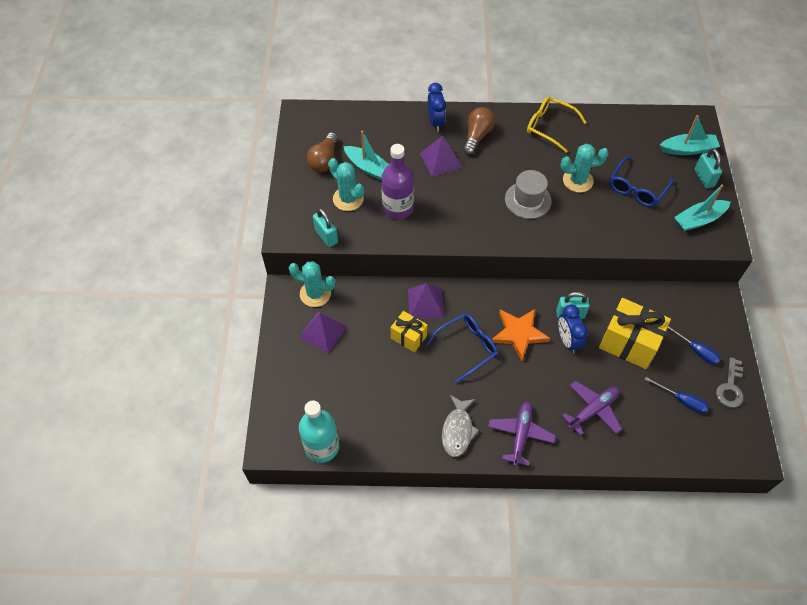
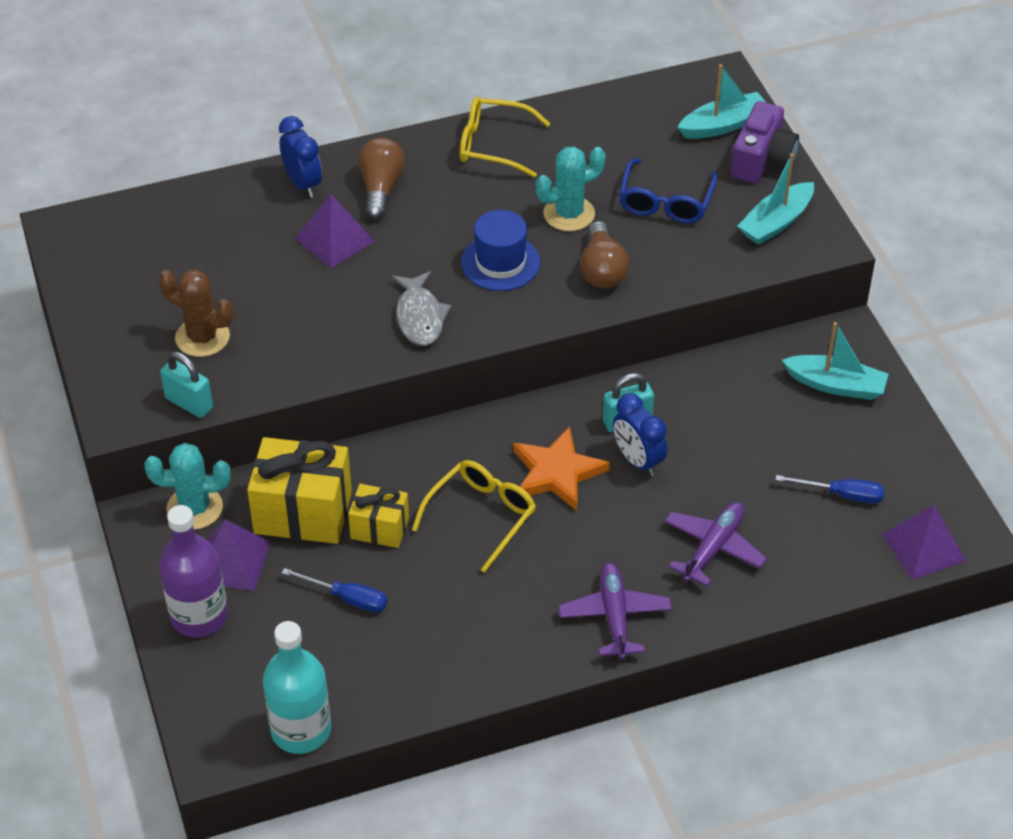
camera: 20 degrees left, 10 degrees down
(324, 160) = (137, 289): brown light bulb -> brown light bulb (602, 270)
(348, 199) = (202, 337): turquoise cactus -> brown cactus
(369, 168) = (219, 282): turquoise boat -> turquoise boat (836, 385)
(398, 208) = (292, 329): purple bottle -> purple bottle (199, 616)
(425, 303) = (387, 470): purple pyramid -> purple pyramid (923, 547)
(457, 430) = (513, 639): grey fish -> grey fish (420, 317)
(467, 347) = (481, 516): blue glasses -> yellow glasses
(528, 200) = (500, 262): grey hat -> blue hat
(629, 343) = (733, 437): yellow gift -> yellow gift (303, 512)
(695, 350) = (838, 419): blue screwdriver -> blue screwdriver (347, 598)
(704, 178) = (762, 160): turquoise padlock -> purple camera
(730, 387) = (907, 456): grey key -> none

